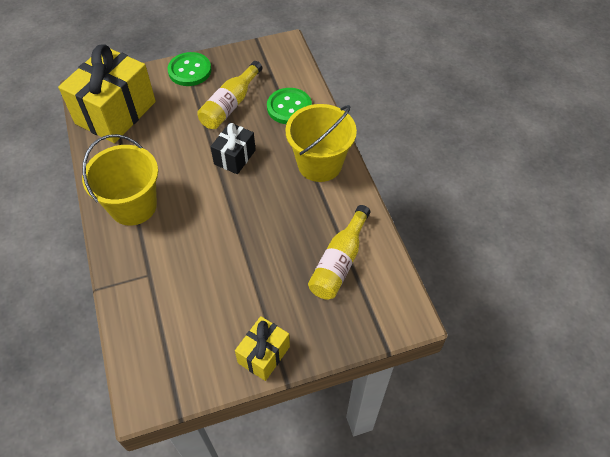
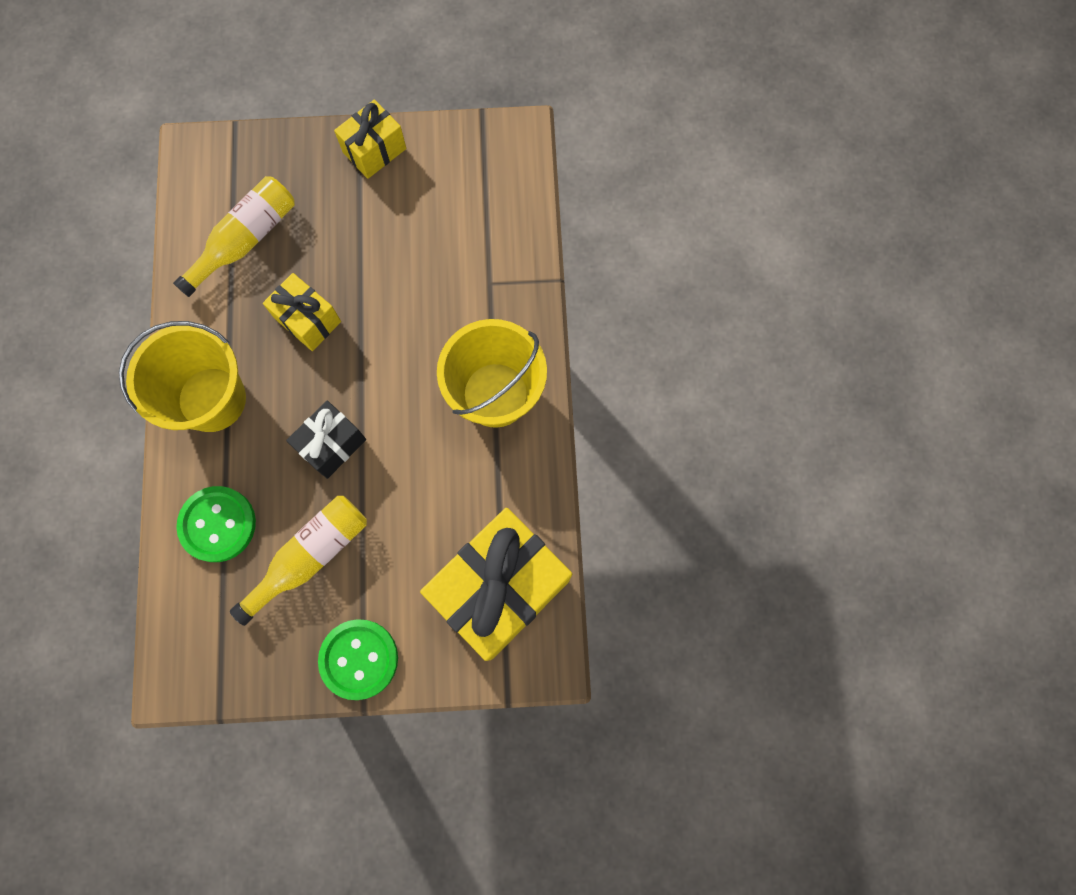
camera: 165 degrees left, 20 degrees up
(274, 221) = (308, 320): none -> yellow gift

